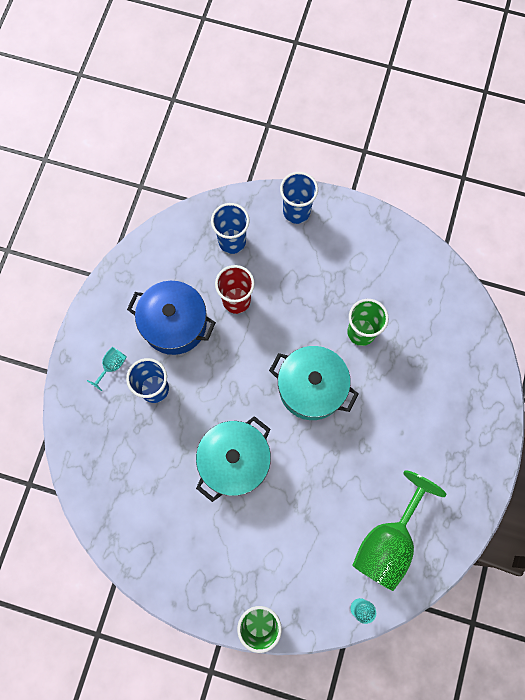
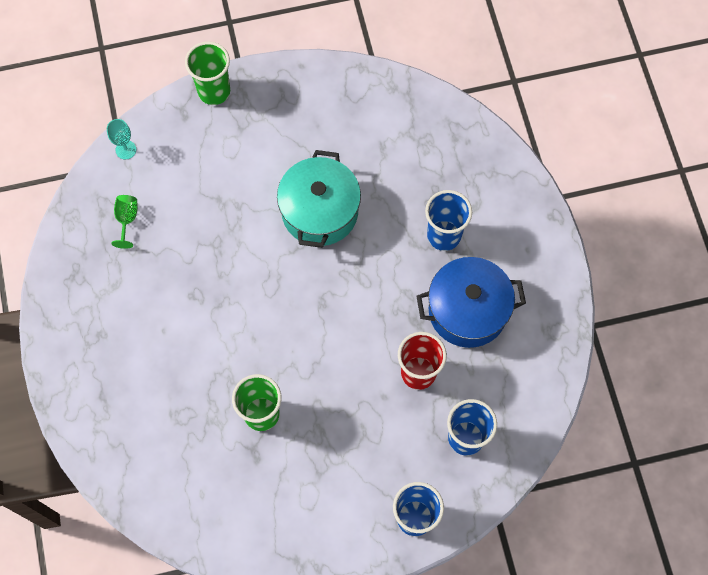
camera: 150 degrees right, 5 degrees down
(112, 366) = (502, 233): turquoise goblet -> none
(311, 388) = (283, 324): turquoise pot -> none
(388, 542) = (127, 220): green goblet -> green goblet, size x0.42

